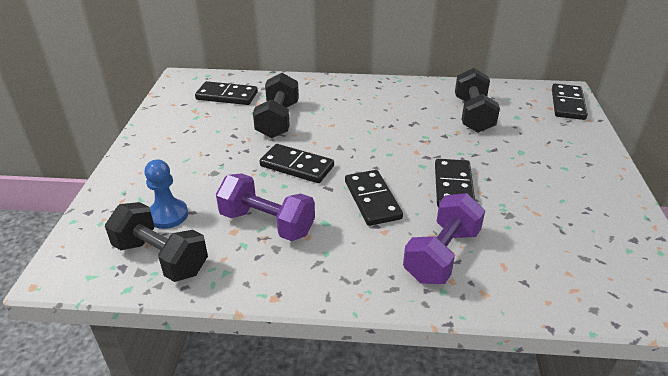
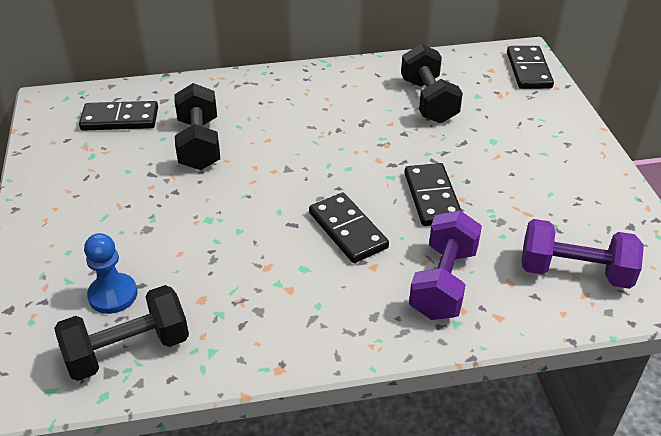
camera: 15 degrees left, 5 degrees up
(161, 258) = (128, 350): black dumbbell -> black dumbbell turned 45 degrees counterclockwise
(267, 223) = (237, 282): purple dumbbell -> purple dumbbell (574, 272)
(297, 166) = (245, 202): black domino -> none

